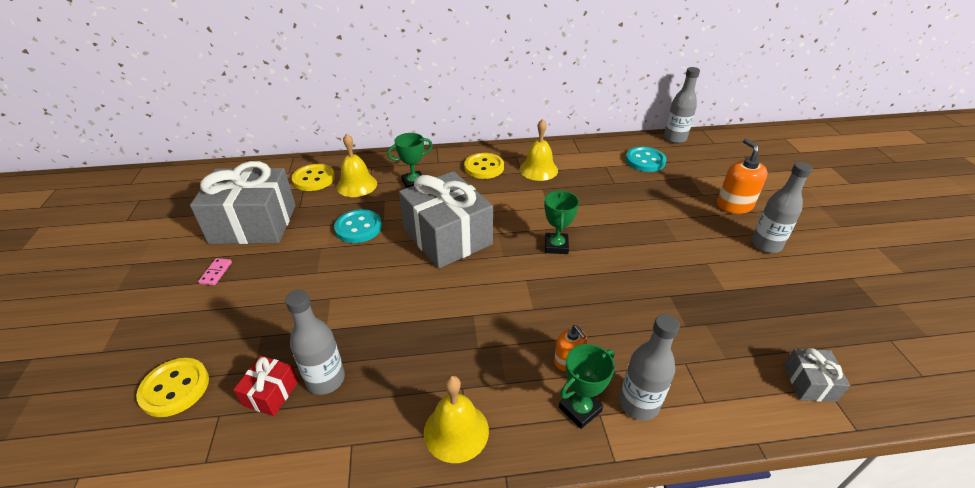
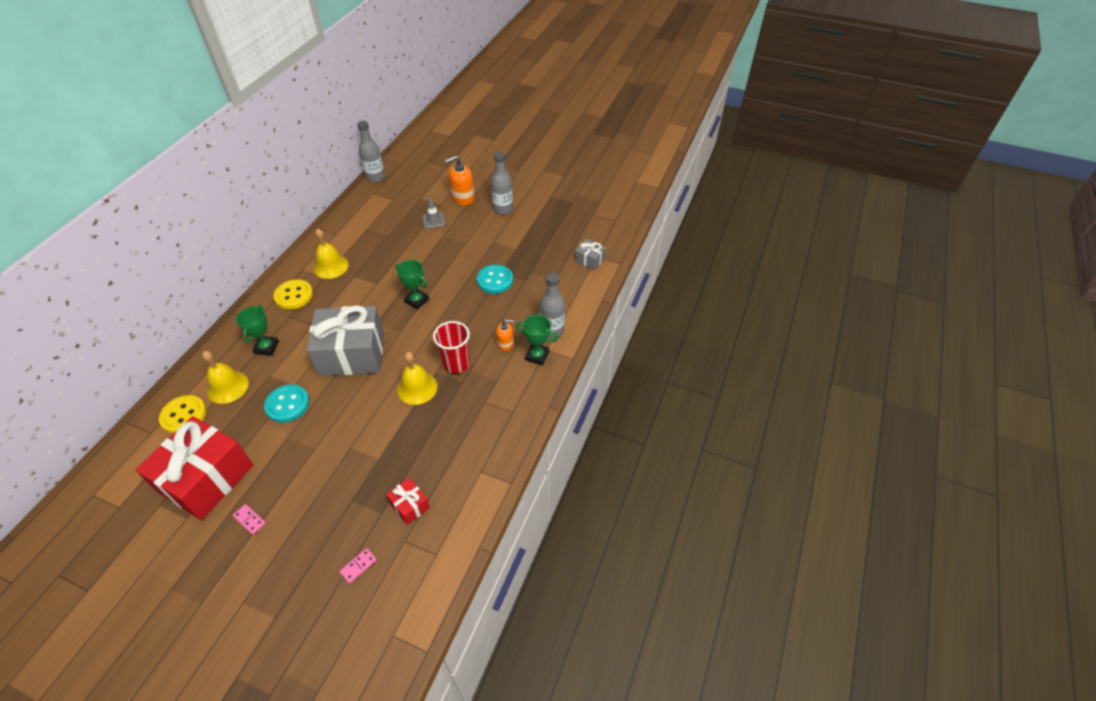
camera: 60 degrees left, 10 degrees up
(175, 388) = (358, 566): yellow button -> pink domino
(253, 224) = (207, 478): grey gift -> red gift
(325, 379) = (423, 471): grey bottle -> none
(456, 431) = (509, 417): yellow bell -> yellow bell (417, 388)
(499, 327) = (456, 364): none -> red cup
(580, 409) = (537, 356): green trophy -> green trophy turned 60 degrees counterclockwise
(645, 161) = (382, 207): turquoise button -> turquoise button (495, 280)
(675, 201) = (433, 220): none -> grey traffic cone
(734, 205) = (463, 198): orange soap dispenser -> orange soap dispenser turned 45 degrees counterclockwise

